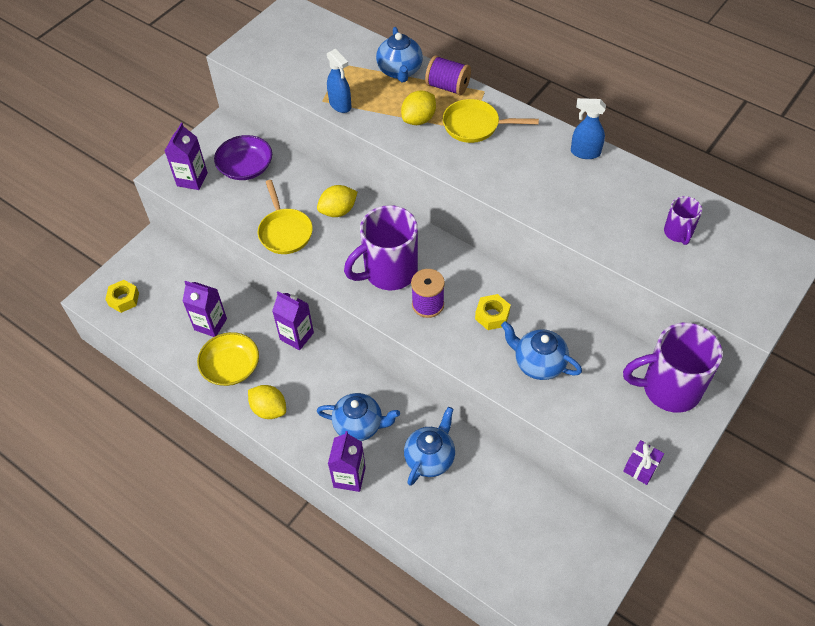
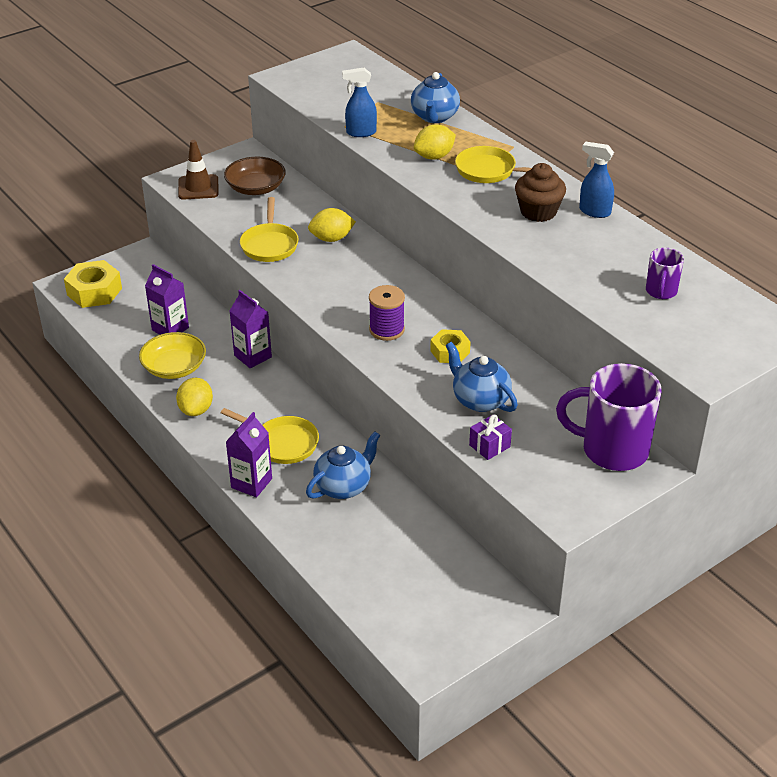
camera: 15 degrees right, 15 degrees down
(124, 299) = (94, 291): yellow nut -> yellow nut, size x1.60
(192, 179) = (198, 187): purple carton -> brown traffic cone
(246, 167) = (256, 188): purple bowl -> brown bowl
(269, 409) = (196, 410): yellow lemon -> yellow lemon turned 45 degrees clockwise
(340, 105) = (360, 132): blue spray bottle -> blue spray bottle turned 105 degrees clockwise
(359, 425) = (282, 443): blue teapot -> yellow pan
(388, 272) = (359, 296): purple mug -> none
(448, 87) = (477, 137): purple spool -> none
(537, 164) = (538, 212): none -> brown cupcake
(641, 467) = (548, 507): purple gift -> purple gift (489, 446)

